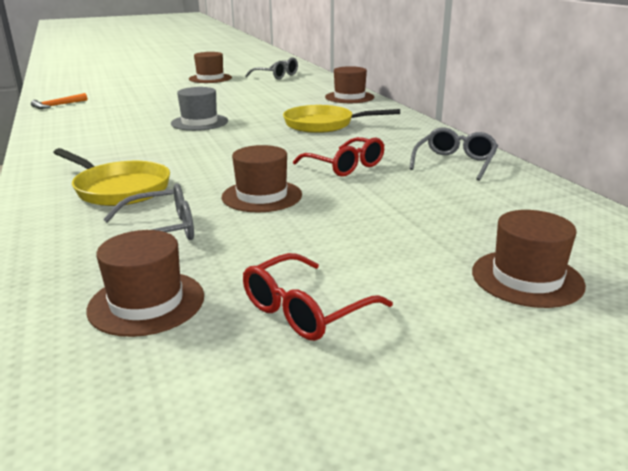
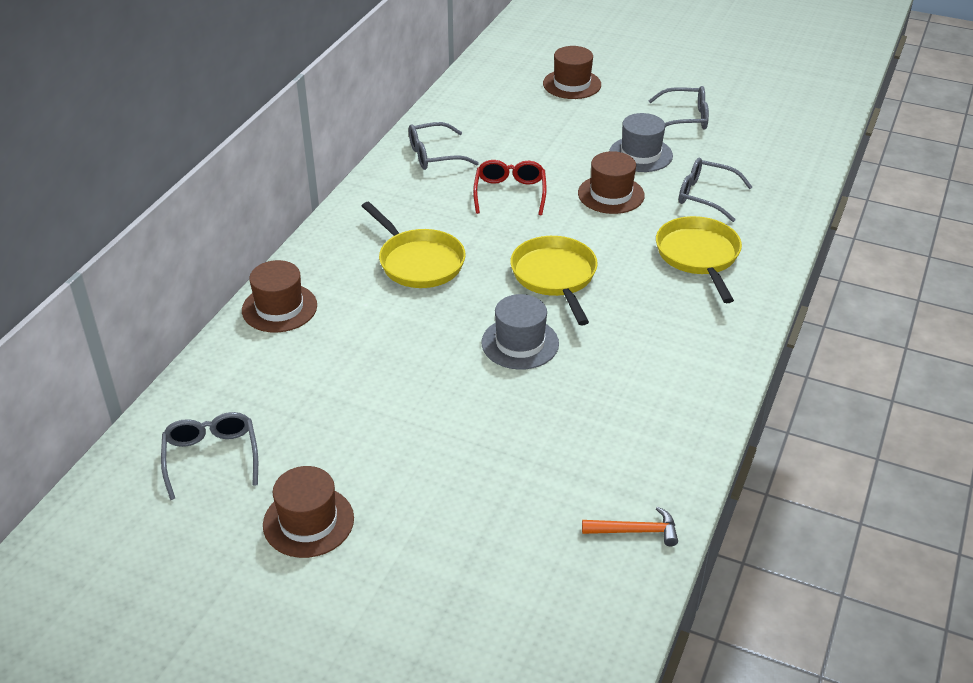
camera: 135 degrees left, 15 degrees up
(146, 303) = (750, 154): brown hat -> none
(224, 145) = (555, 277): none -> yellow pan
(289, 238) = (640, 154): none -> grey hat
(305, 310) = (685, 118): red glasses -> grey glasses

